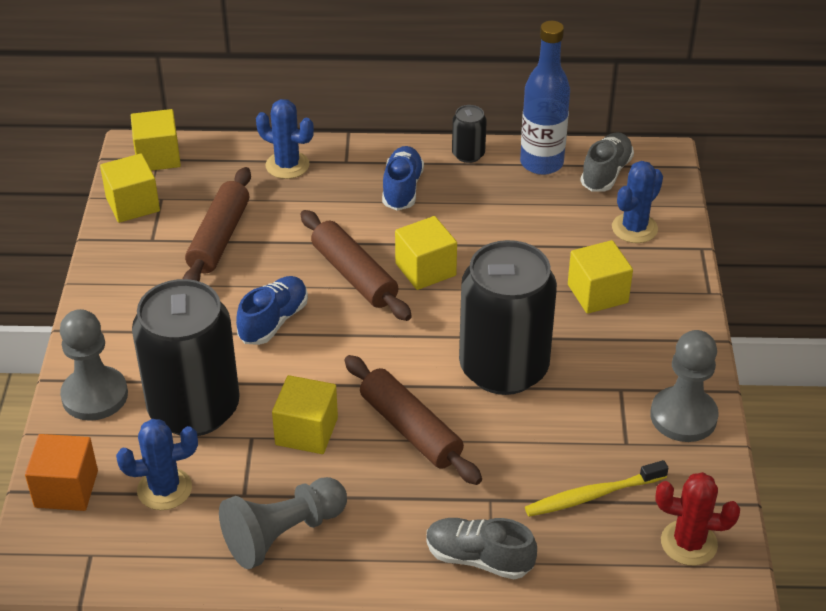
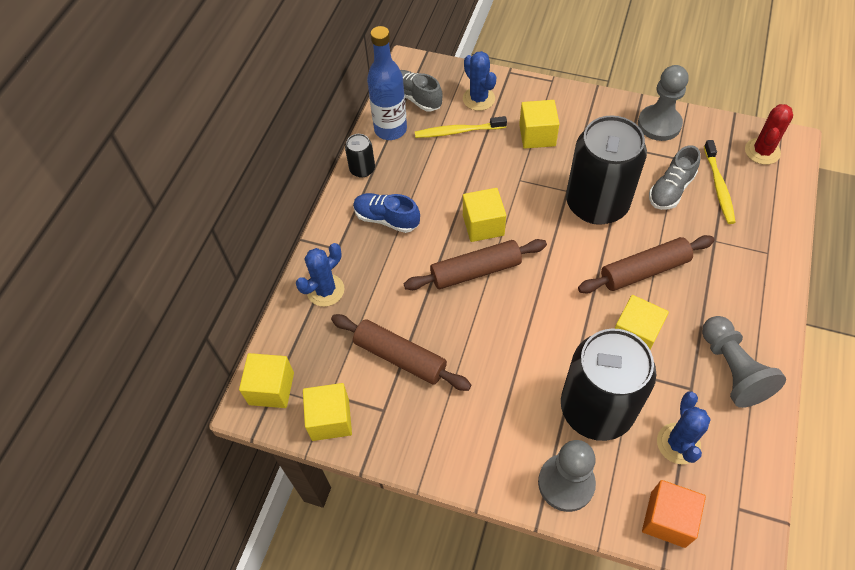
camera: 70 degrees left, 15 degrees up
(274, 321) = (512, 335): blue shoe -> none
(478, 558) = (765, 259): grey shoe -> grey shoe (670, 190)
(567, 220) = (458, 131): none -> yellow toothbrush

